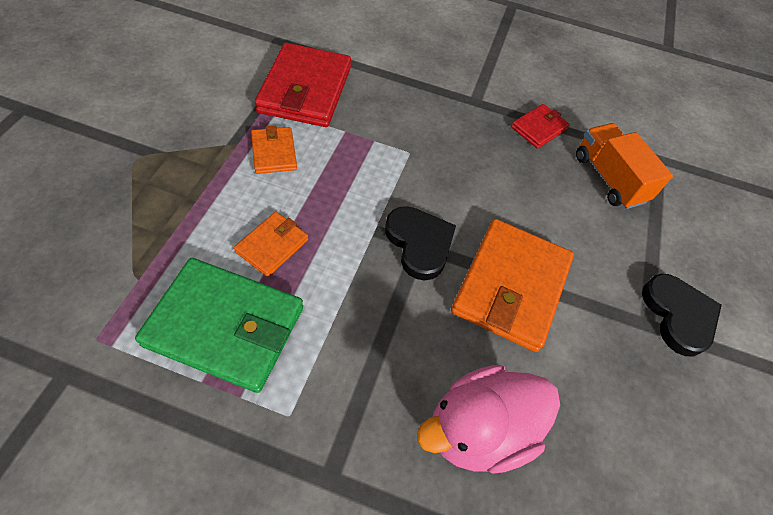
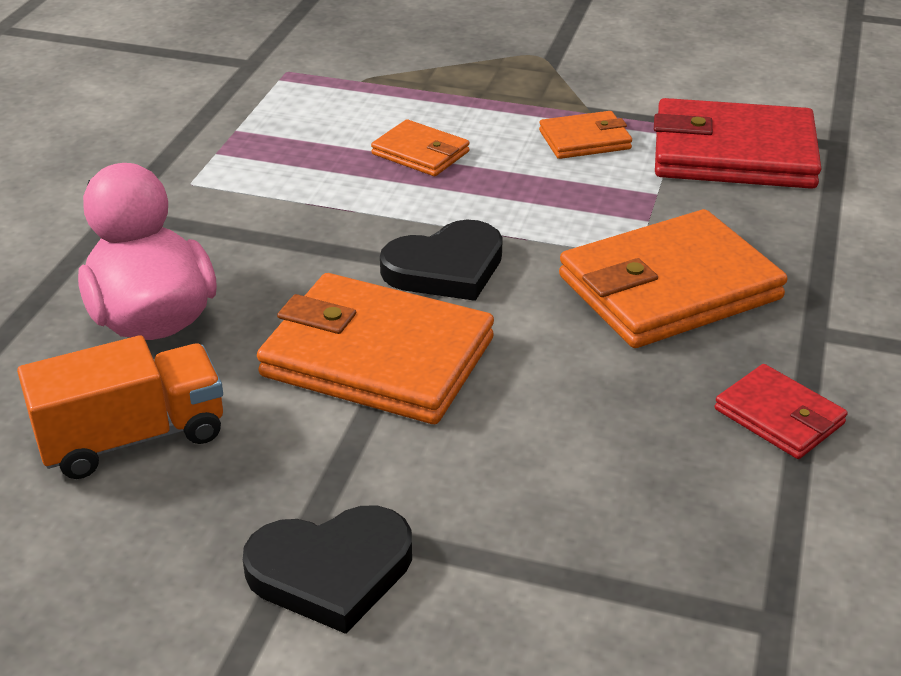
camera: 95 degrees right, 20 degrees down
(225, 326) = (302, 135): green wallet -> none
(440, 145) = (669, 287): none -> orange wallet
(609, 178) = (671, 514): orange truck -> orange truck (132, 438)

